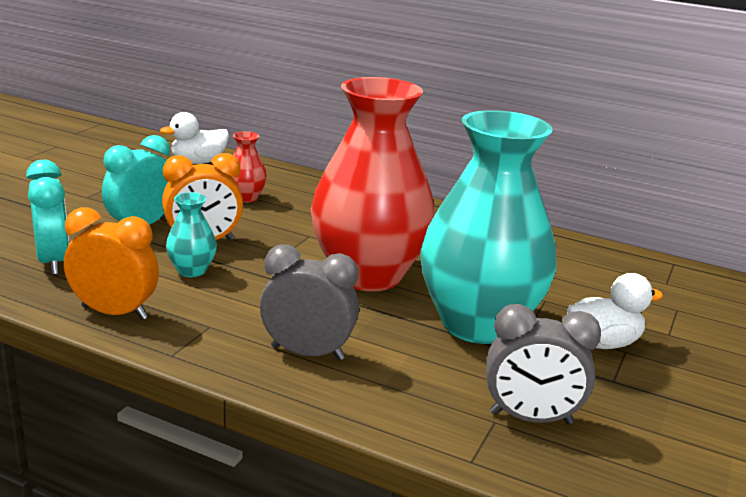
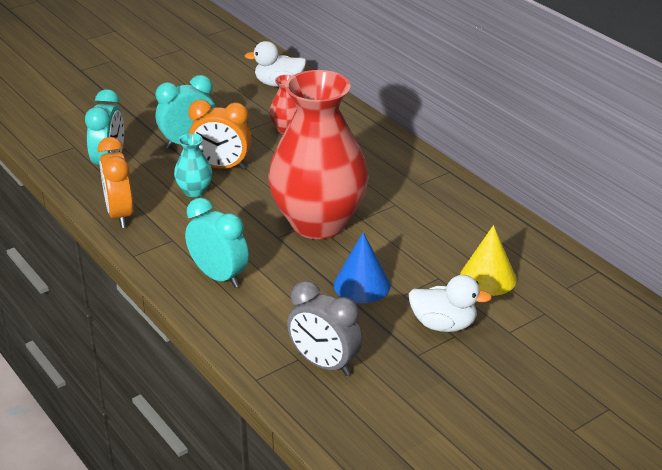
camera: 30 degrees right, 10 degrees up
(114, 313) = (120, 215): orange clock -> orange clock turned 150 degrees counterclockwise
(307, 353) = (219, 276): grey clock -> turquoise clock
(478, 324) = (362, 285): turquoise vase -> blue cone
(590, 290) = (488, 278): none -> yellow cone

